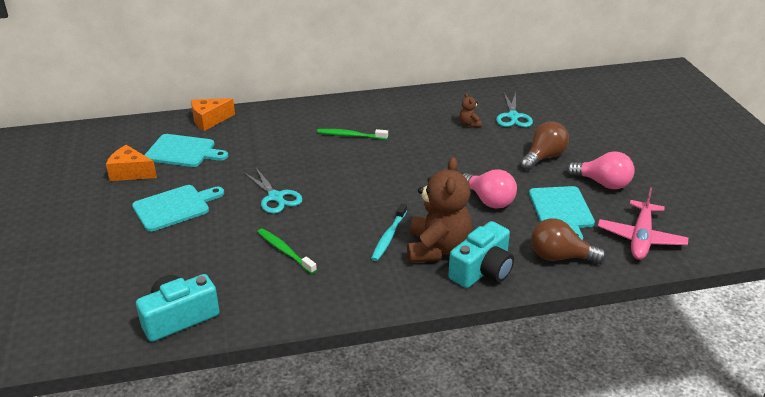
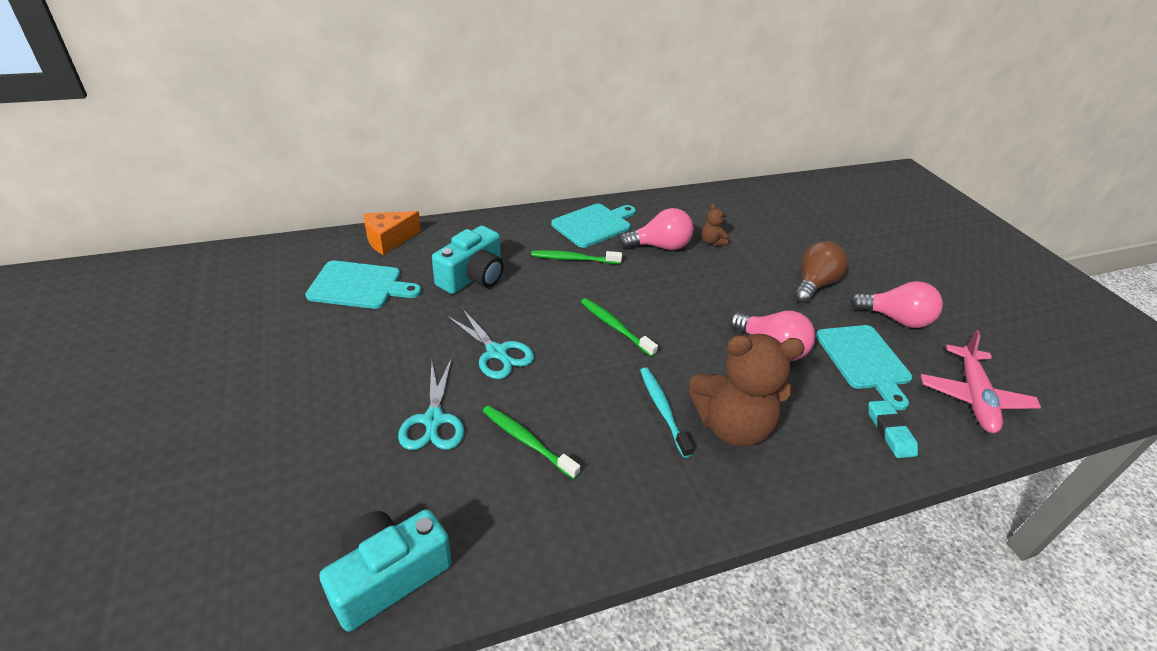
camera: 10 degrees left, 5 degrees up
(130, 173) = (288, 320): orange cheese -> none
(174, 207) = (357, 374): turquoise cutting board -> turquoise cutting board (594, 225)
(369, 183) = (615, 327): none -> green toothbrush
(389, 237) = (663, 410): turquoise toothbrush -> turquoise toothbrush turned 150 degrees clockwise
(423, 127) = (659, 246): none -> pink light bulb
(437, 249) = (732, 426): brown teddy bear -> brown teddy bear turned 90 degrees clockwise
(482, 270) = (801, 459): turquoise camera -> turquoise camera (473, 277)
(513, 116) = (759, 231): turquoise scissors -> turquoise scissors (433, 420)
(559, 257) = (890, 432): brown light bulb -> turquoise eraser

